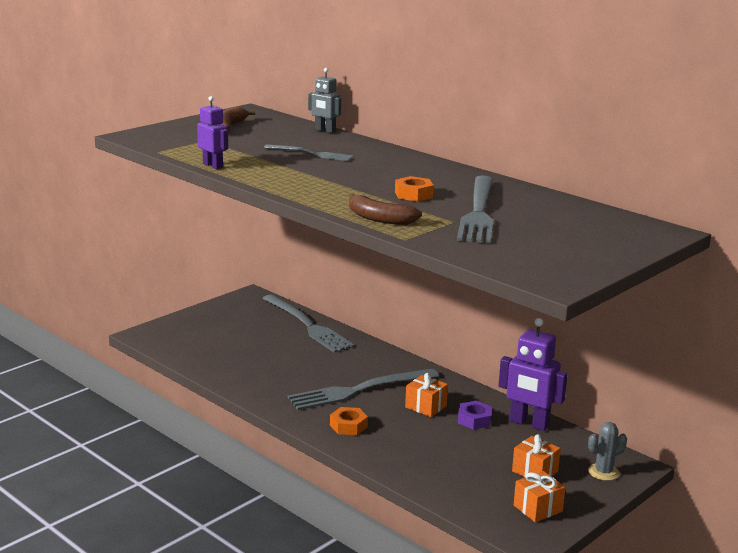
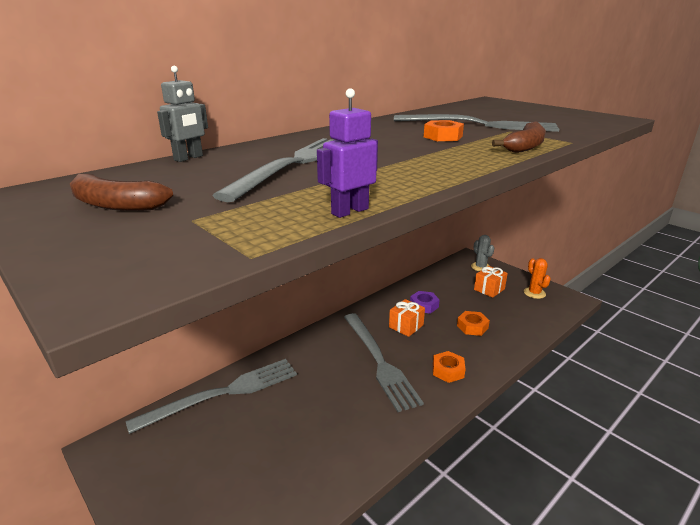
camera: 85 degrees left, 5 degrees up
(311, 154) = (295, 164): grey fork -> grey fork, size x1.75
(434, 448) = (472, 327): none -> orange nut
(529, 423) = (425, 284): purple robot -> none
(538, 508) = (534, 293): orange gift -> orange cactus

